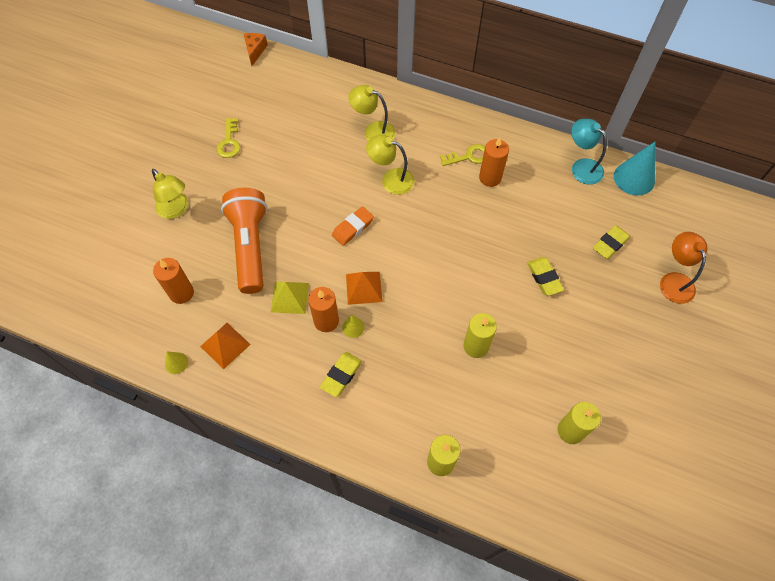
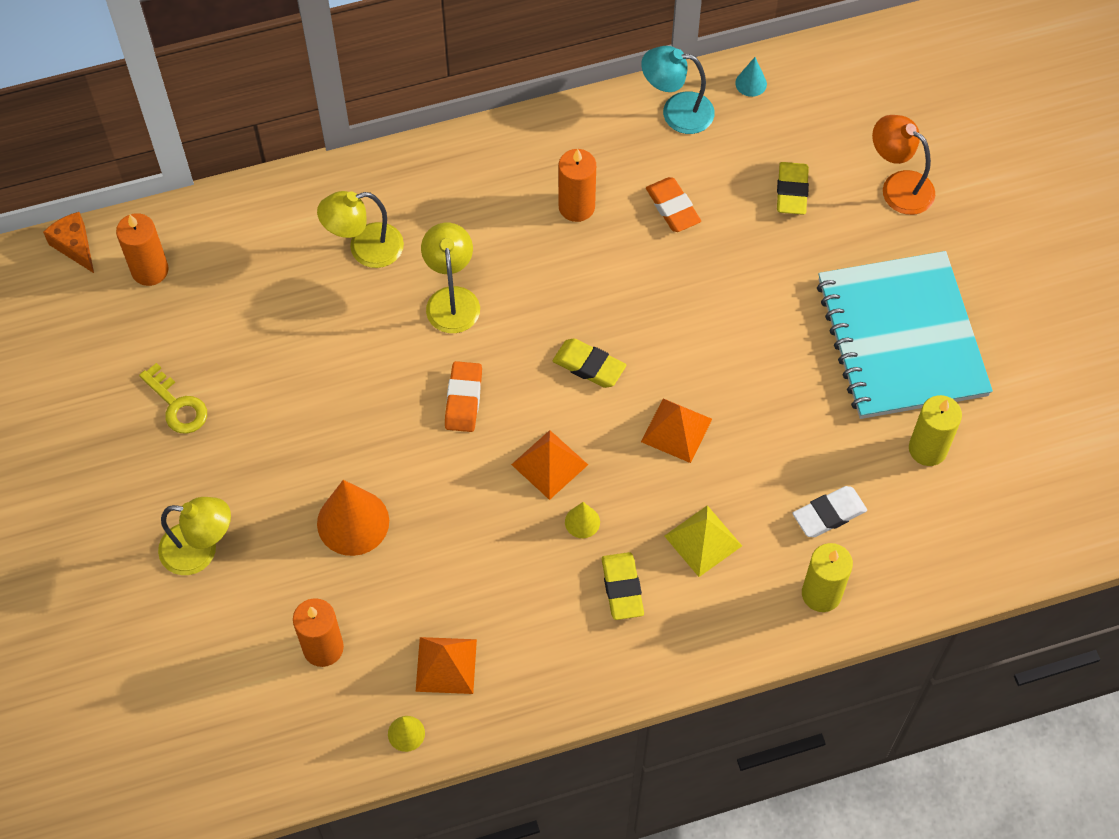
camera: 40 degrees left, 0 degrees up
(250, 246) = (353, 522): orange flashlight -> orange cone
(290, 297) = (469, 546): yellow pyramid -> yellow pyramid (703, 540)
(326, 321) = (542, 539): orange candle -> orange candle (150, 270)
(391, 179) = (452, 299): yellow lamp -> yellow lamp turned 105 degrees clockwise
(441, 318) = (676, 430): none -> orange pyramid
(469, 156) = (524, 196): yellow key -> none
(476, 346) = (745, 433): yellow candle -> none
(483, 423) = (829, 514): none -> white eraser
(538, 210) = (673, 208): none -> orange eraser
(544, 278) = (752, 291): yellow eraser -> yellow eraser (589, 366)
(607, 360) = (901, 338): none -> turquoise notebook
(634, 178) = (751, 83): turquoise cone -> turquoise cone, size x0.49

